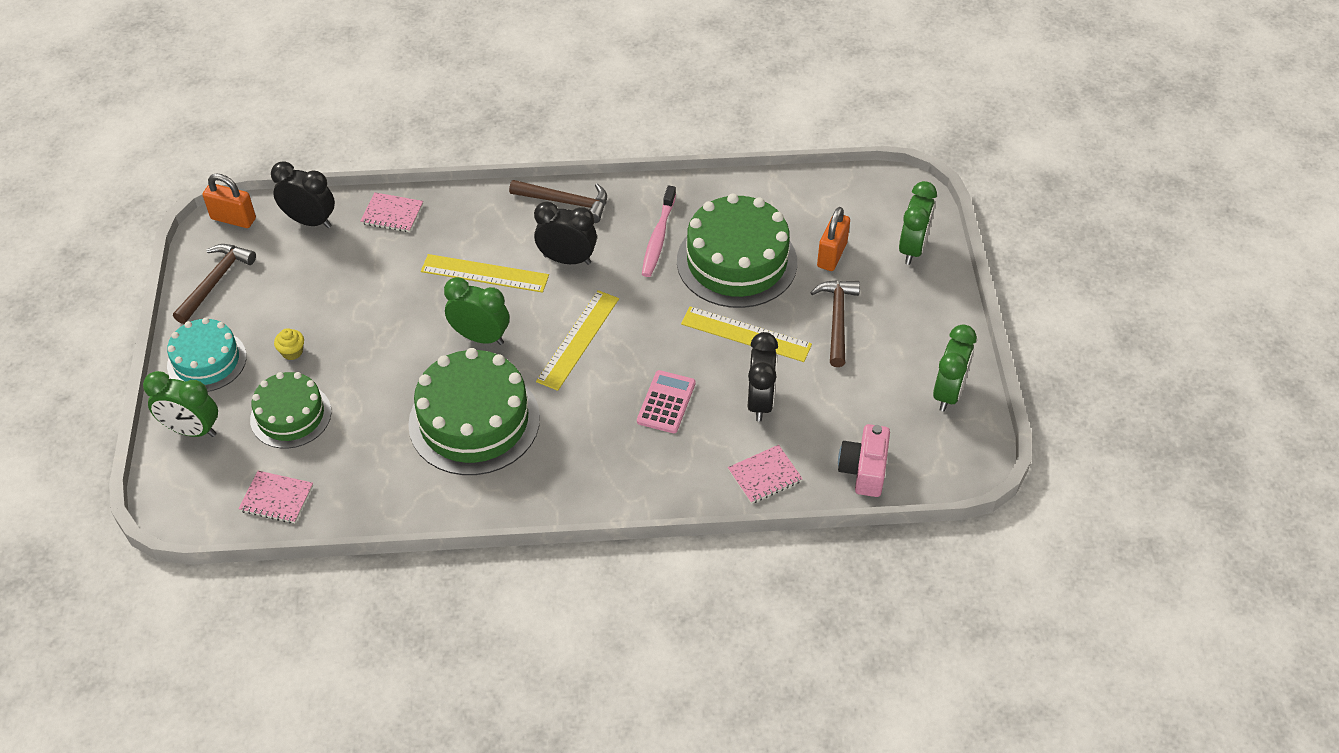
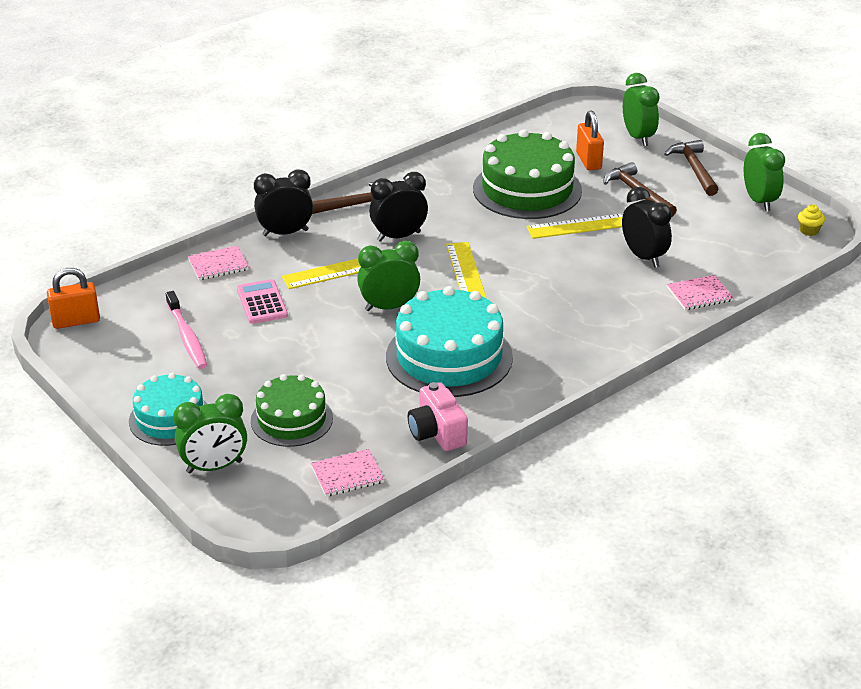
camera: 35 degrees left, 15 degrees down
(215, 281) = (111, 366): brown hammer -> brown hammer (694, 169)
(292, 352) = (241, 381): yellow cupcake -> yellow cupcake (809, 230)
(310, 221) = (150, 296): black clock -> black clock (285, 233)
(474, 421) = (449, 357): green cake -> turquoise cake
(658, 237) = (452, 198): pink toothbrush -> pink toothbrush (187, 337)
(666, 402) = (579, 285): pink calculator -> pink calculator (262, 302)
(764, 476) = (699, 294): pink notebook -> pink notebook turned 45 degrees clockwise
(864, 470) = (759, 263): pink camera -> pink camera (437, 433)

